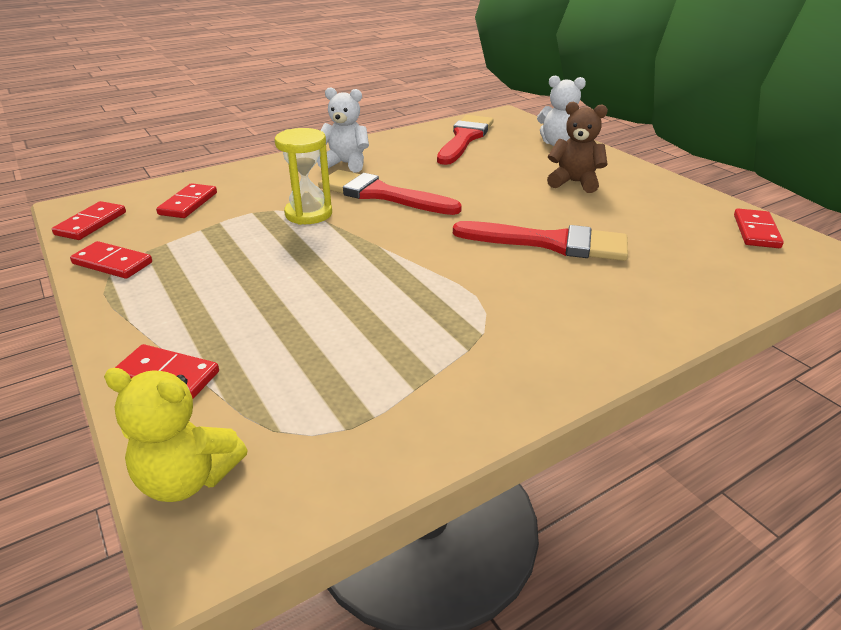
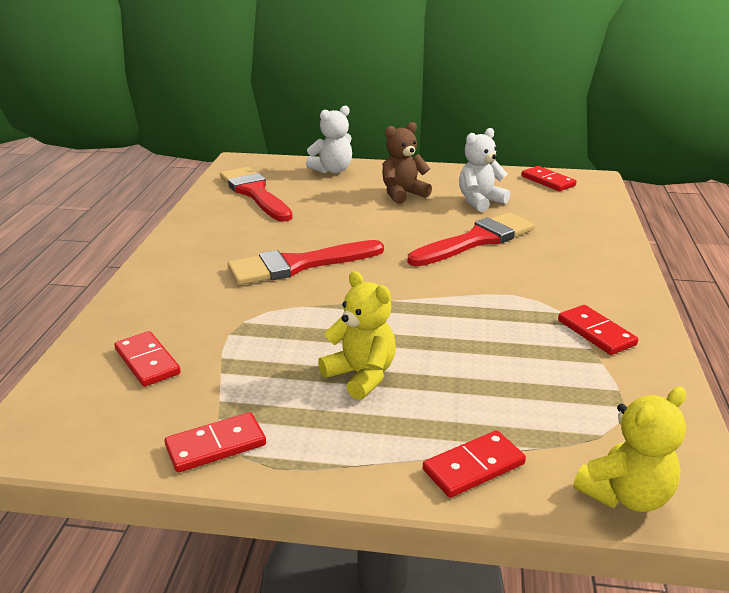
camera: 50 degrees left, 5 degrees down
(91, 223) = (89, 436): red domino -> red domino (596, 333)
(251, 278) = (361, 376): none -> yellow teddy bear
(308, 214) = (281, 308): yellow hourglass -> none
(346, 164) = (208, 256): white teddy bear -> white teddy bear (480, 201)

